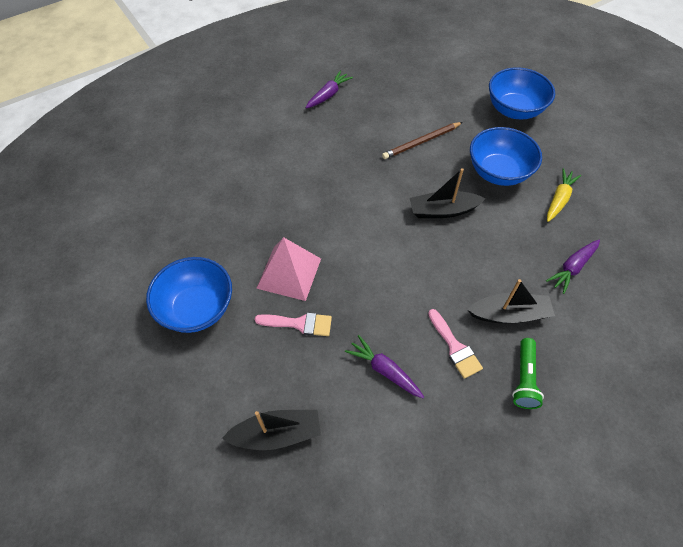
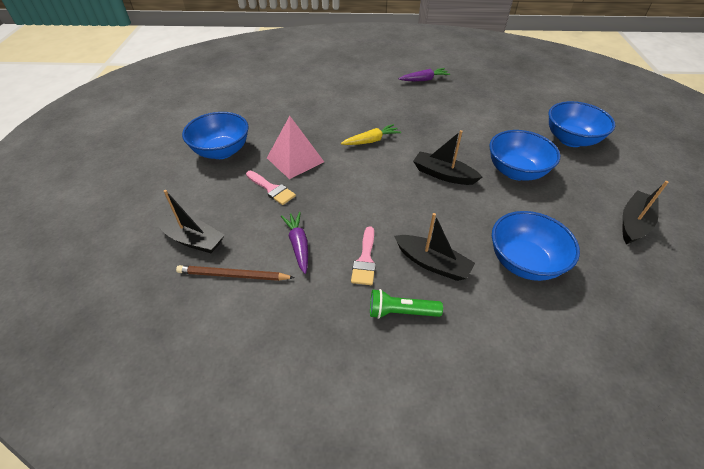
camera: 35 degrees right, 10 degrees down
(421, 142) = (468, 129): brown pencil -> brown pencil (233, 275)
(524, 378) = (401, 312): green flashlight -> green flashlight turned 45 degrees clockwise
(559, 199) = (557, 211): yellow carrot -> yellow carrot (371, 141)
(572, 268) = (524, 262): purple carrot -> blue bowl
(617, 179) = (633, 223): none -> black boat

